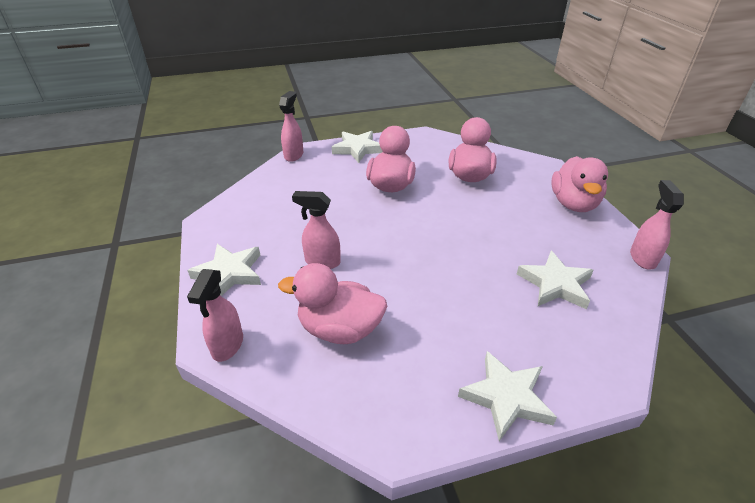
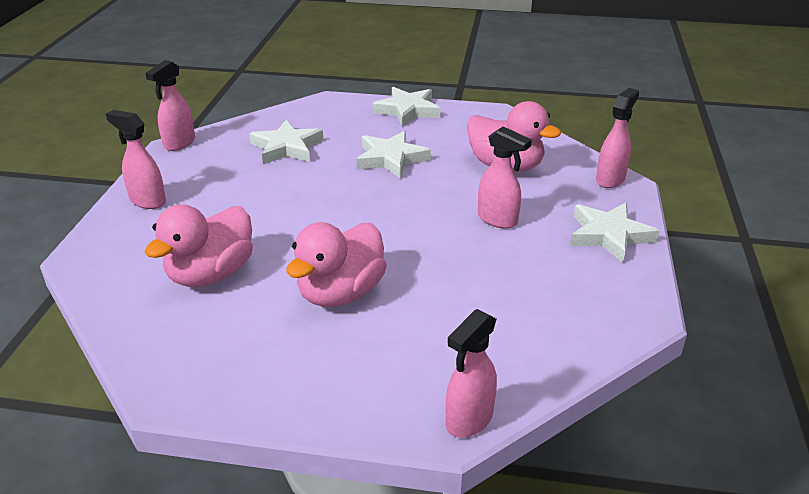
camera: 155 degrees left, 5 degrees down
(358, 149) = (332, 394): white star -> white star (391, 159)
(573, 204) = (147, 201): pink duck -> pink spray bottle

